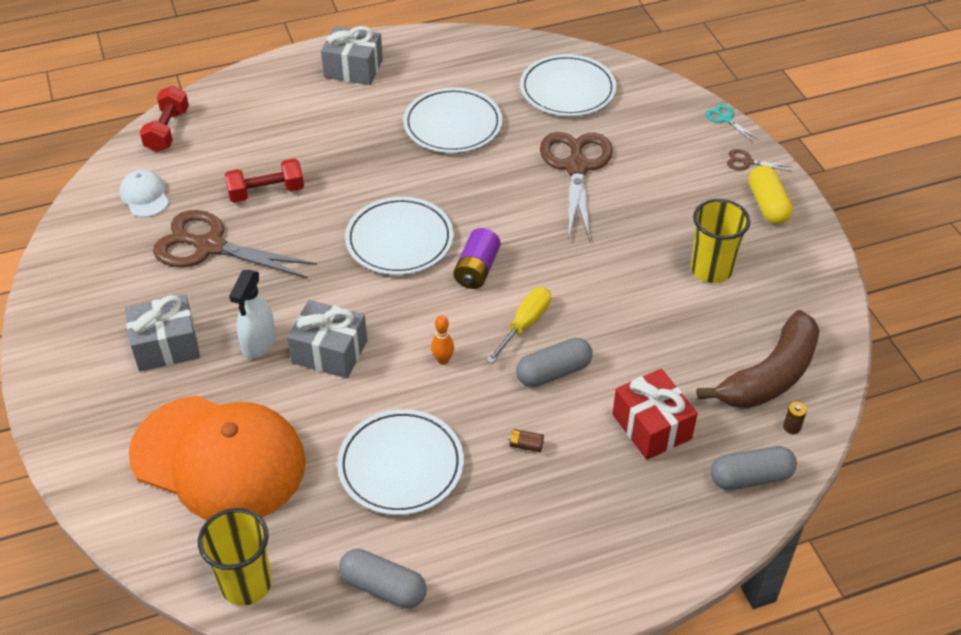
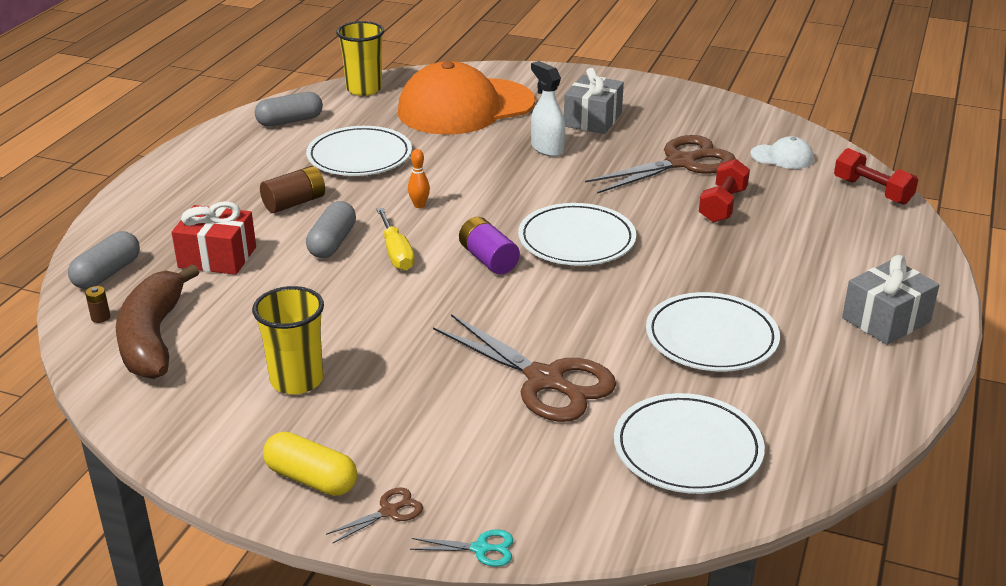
camera: 130 degrees right, 15 degrees down
(329, 352) = (497, 168): grey gift -> none
(526, 445) = (294, 203): brown battery -> brown battery, size x2.01

